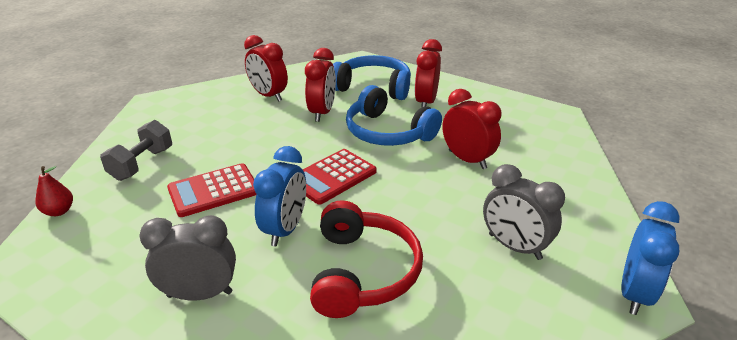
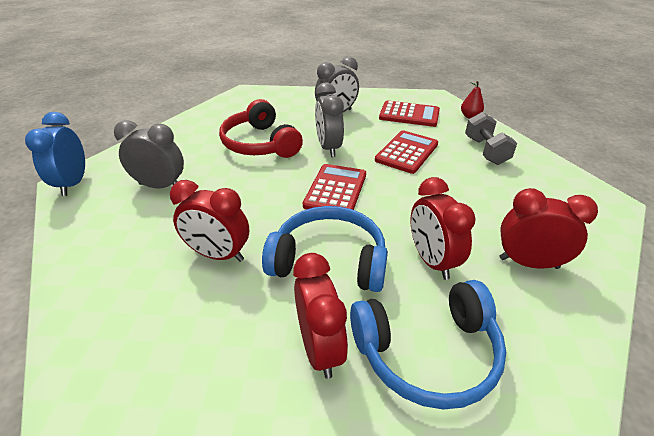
camera: 150 degrees right, 5 degrees up
(115, 246) = (409, 114): none -> red calculator
(285, 229) = (328, 148): blue clock -> grey clock

